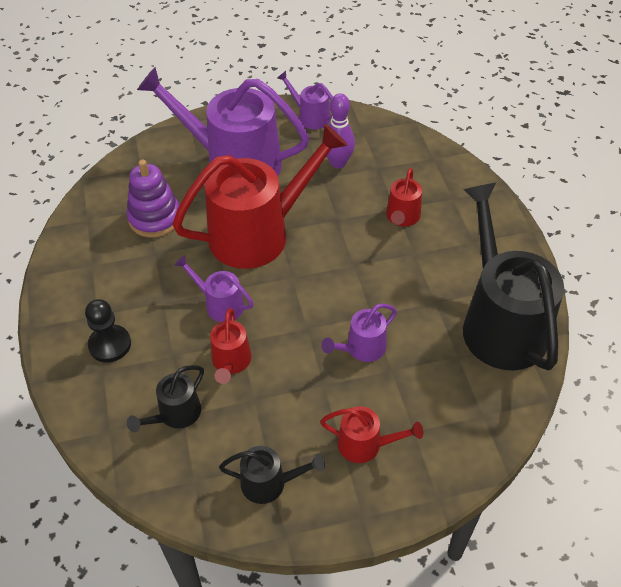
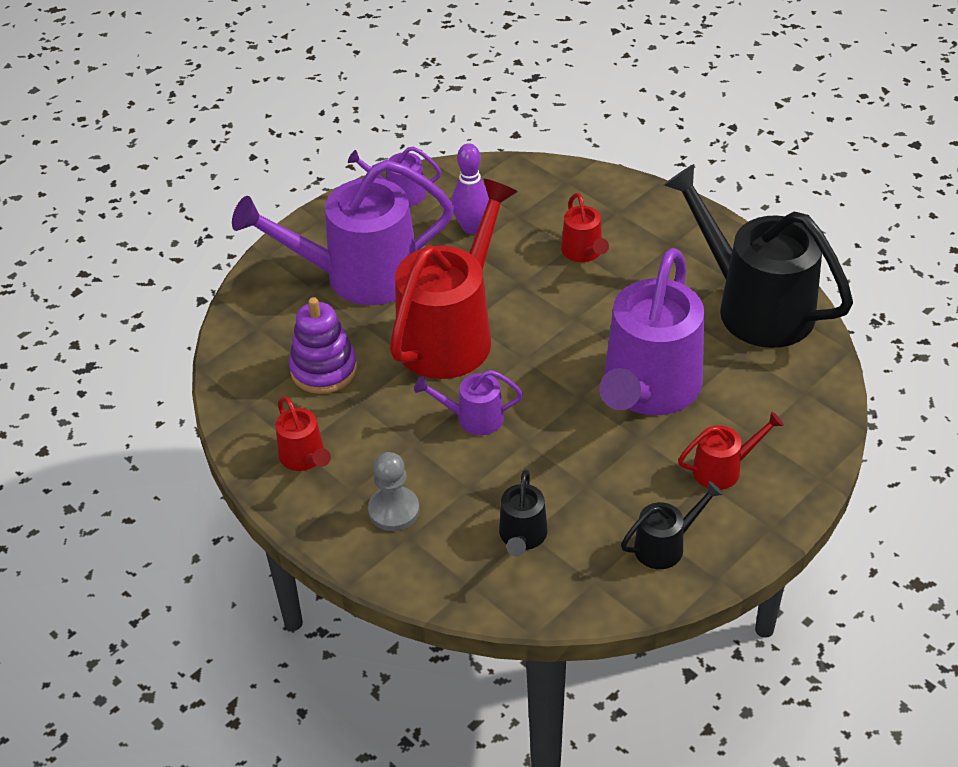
camera: 30 degrees left, 5 degrees down
(110, 345) = (394, 510): black pawn -> grey pawn
(231, 362) = (534, 464): red watering can -> red watering can (305, 458)
(361, 348) = (648, 390): purple watering can -> purple watering can, size x2.21

